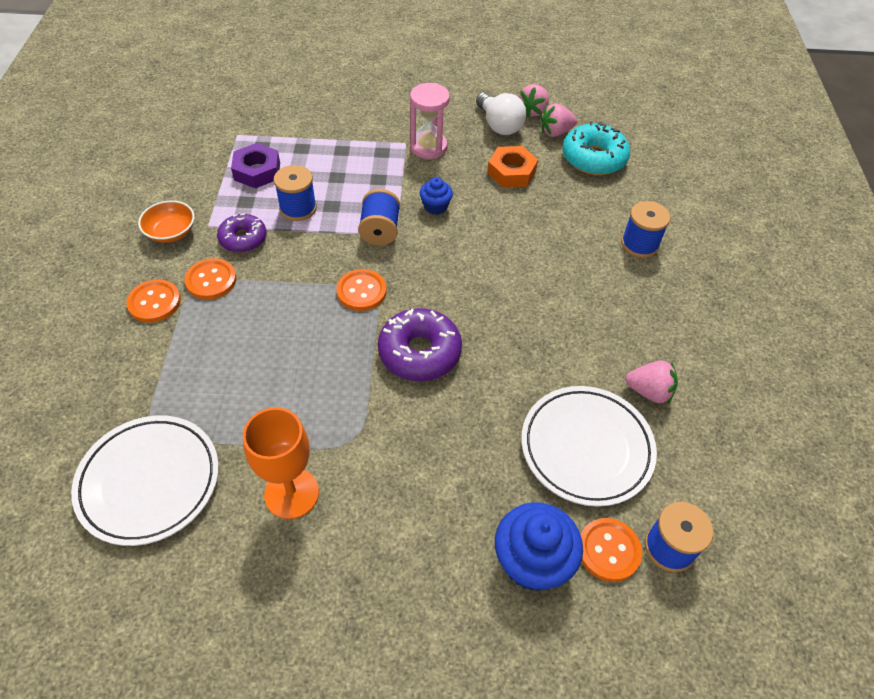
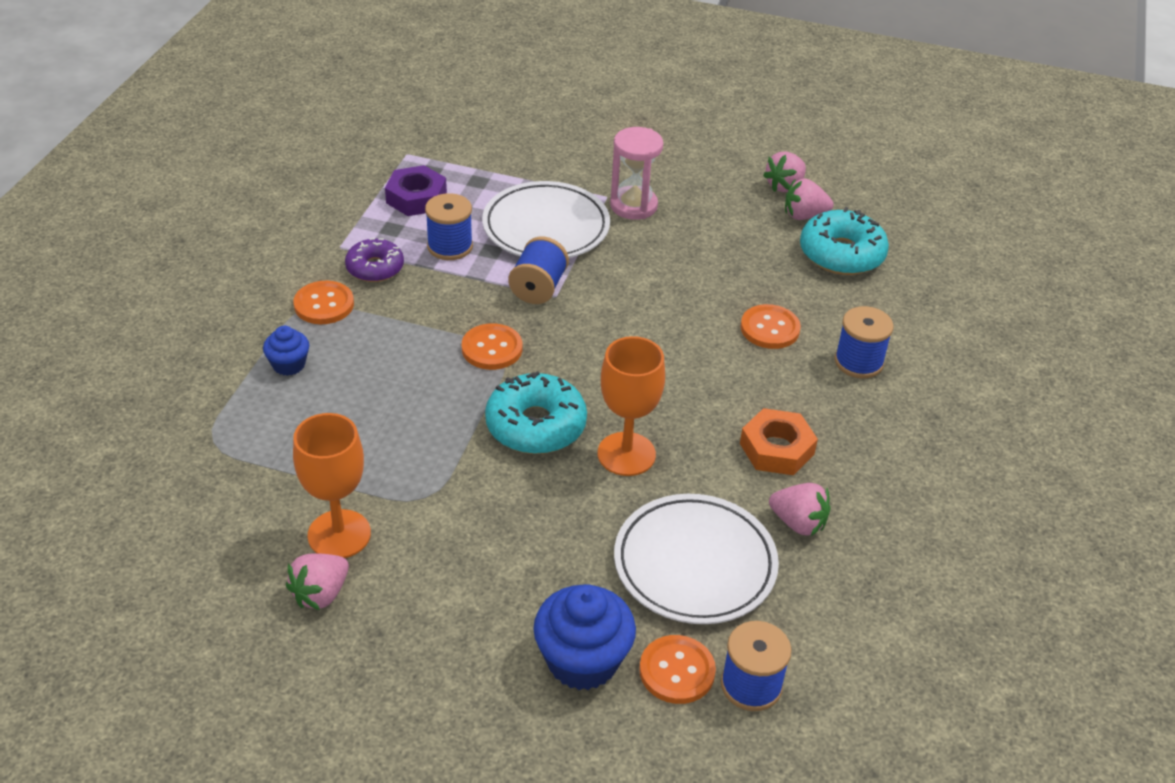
camera: 15 degrees right, 10 degrees down
(149, 482) = (192, 490): white plate -> white plate (546, 227)
(154, 302) = (254, 315): orange button -> orange button (770, 328)
(171, 232) = (296, 246): orange bowl -> none
(294, 556) = (321, 594): none -> pink strawberry
(419, 352) = (536, 425): purple donut -> turquoise donut
(435, 206) = (616, 273): blue cupcake -> blue cupcake (289, 365)
(499, 125) = (733, 195): white light bulb -> none
(499, 362) = (626, 454): none -> orange goblet
(511, 172) = (727, 252): orange nut -> orange nut (776, 449)

